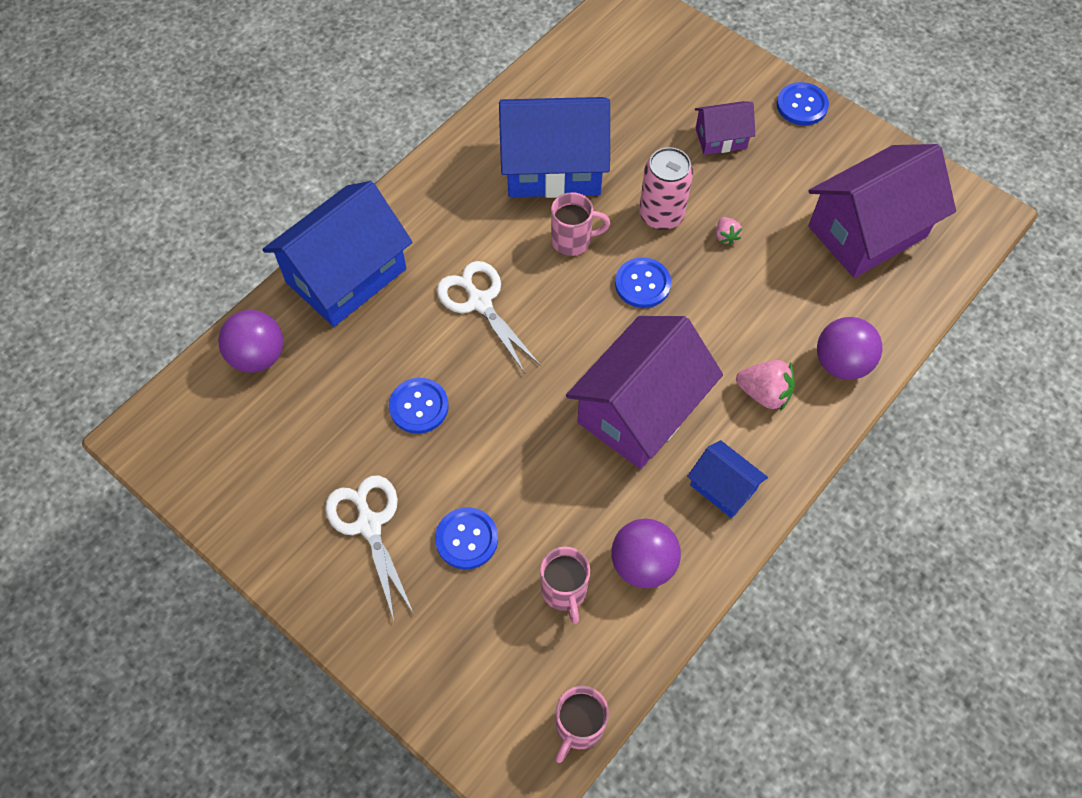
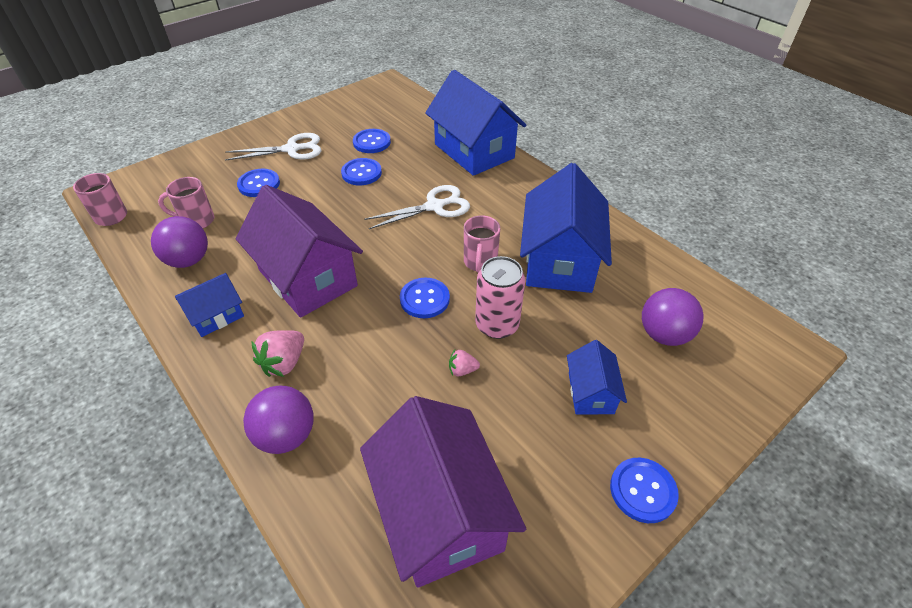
camera: 100 degrees right, 15 degrees down
(258, 356) = (423, 118): purple ball -> purple ball (664, 334)
(337, 413) = (372, 142): none -> blue button
(721, 138) = (591, 393): purple house -> blue house

